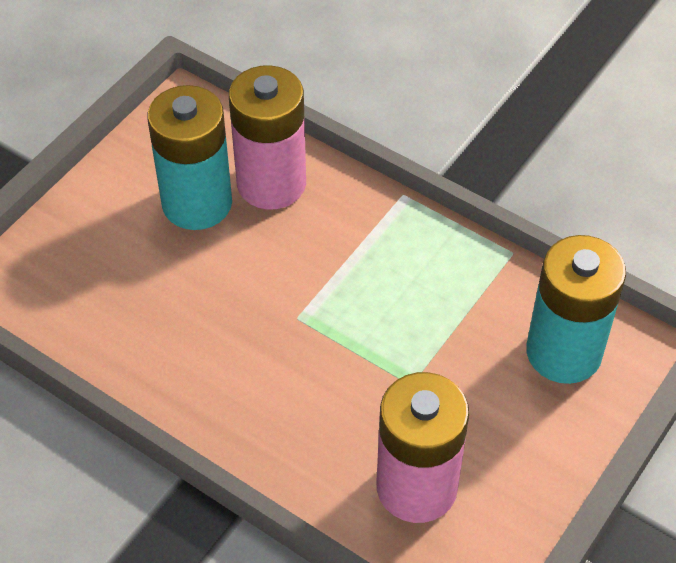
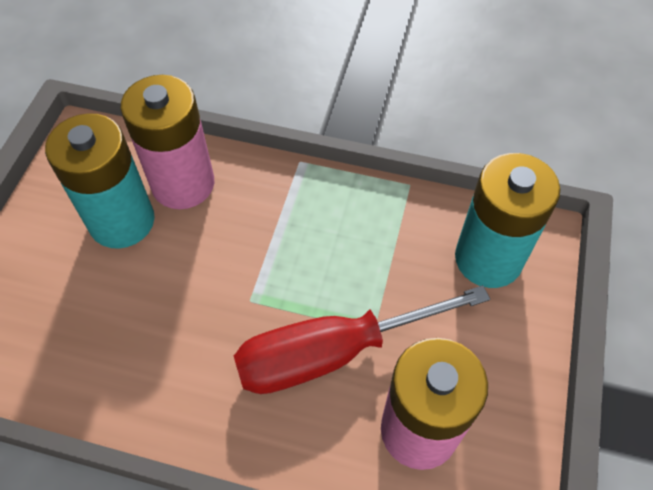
camera: 20 degrees left, 5 degrees up
(361, 391) = (333, 352): none -> red screwdriver

